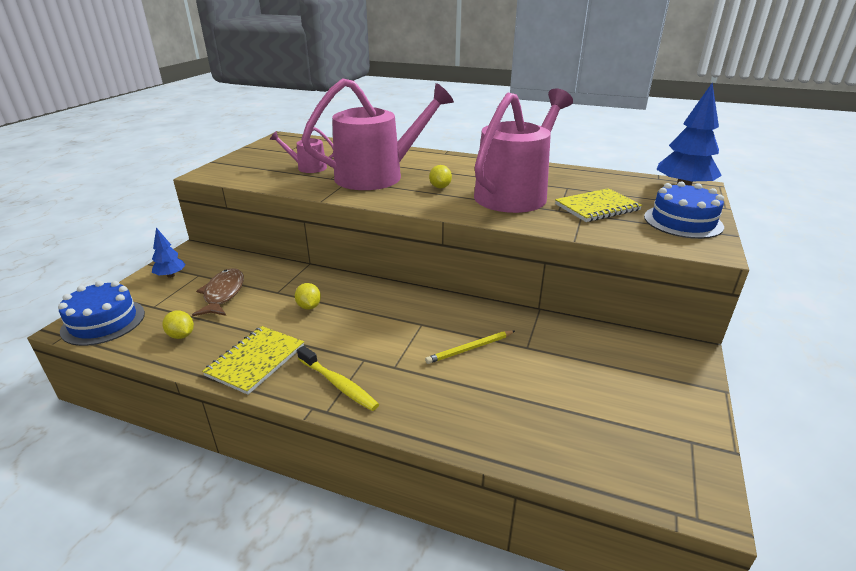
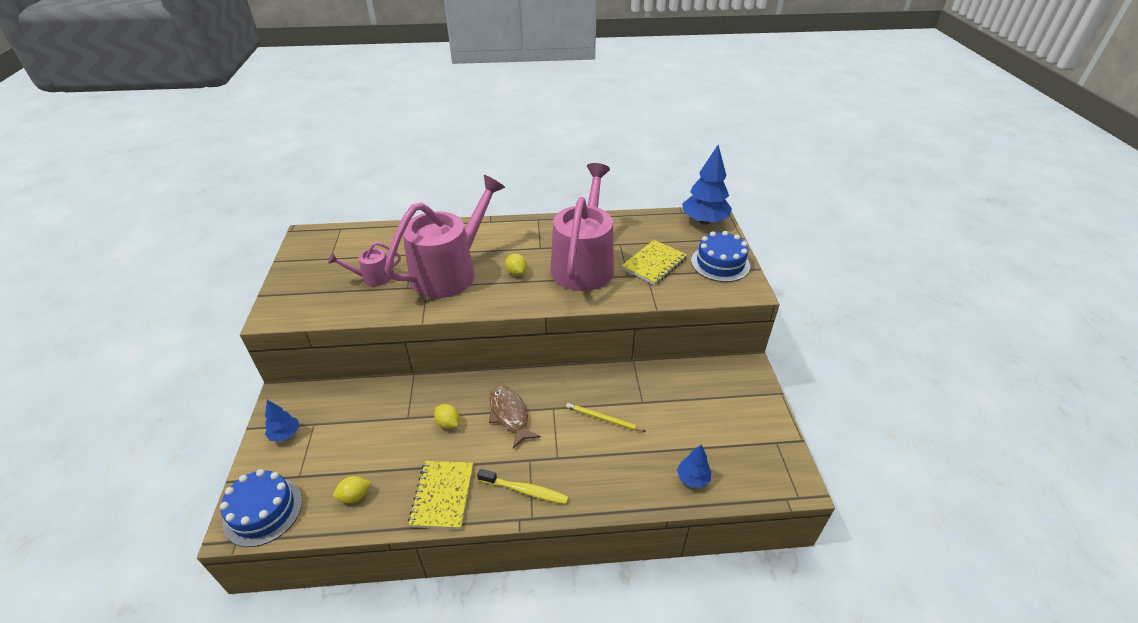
camera: 25 degrees left, 10 degrees up
(181, 335) = (355, 496): yellow lemon -> yellow lemon turned 45 degrees counterclockwise
(223, 294) = (357, 437): brown fish -> brown fish (510, 415)
(470, 349) = (603, 419): yellow pencil -> yellow pencil turned 75 degrees clockwise
(545, 441) = (692, 478): none -> blue tree

